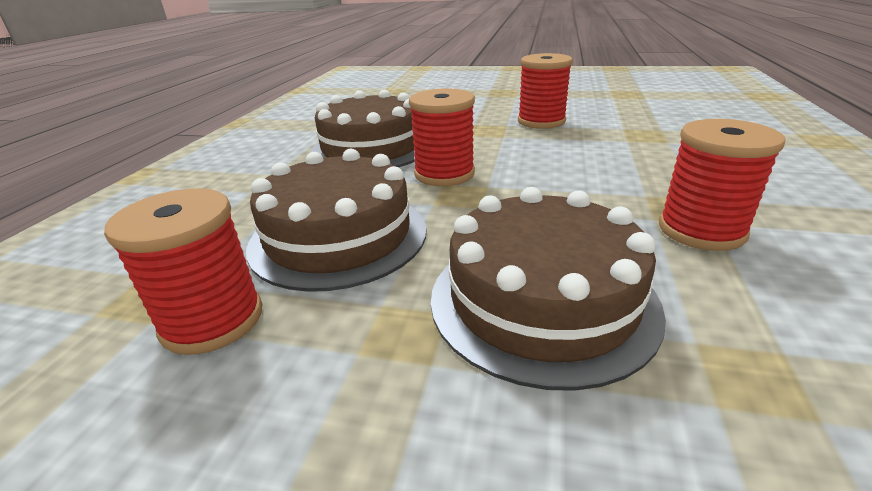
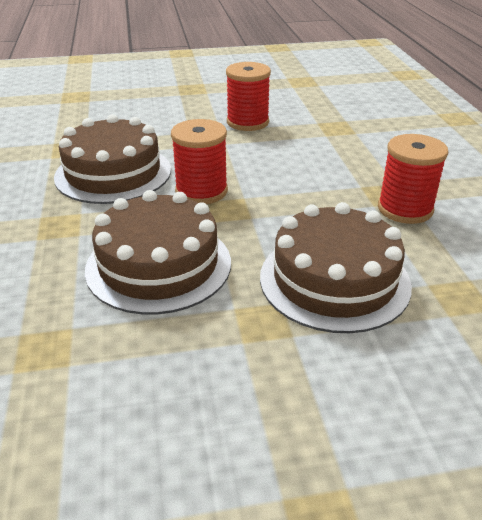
camera: 25 degrees left, 5 degrees up
(212, 320) = (120, 350): red spool -> none

